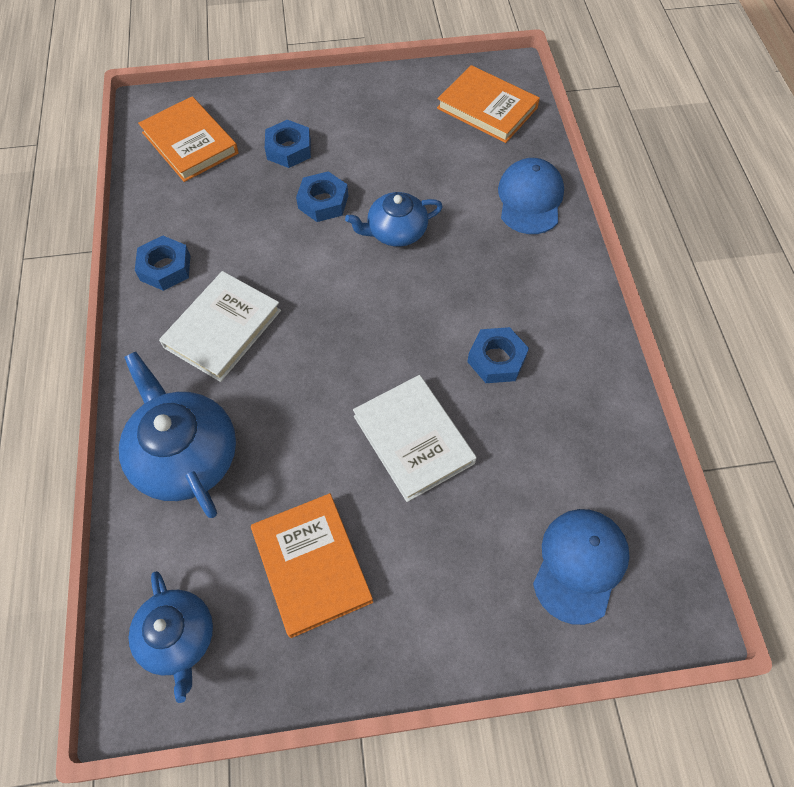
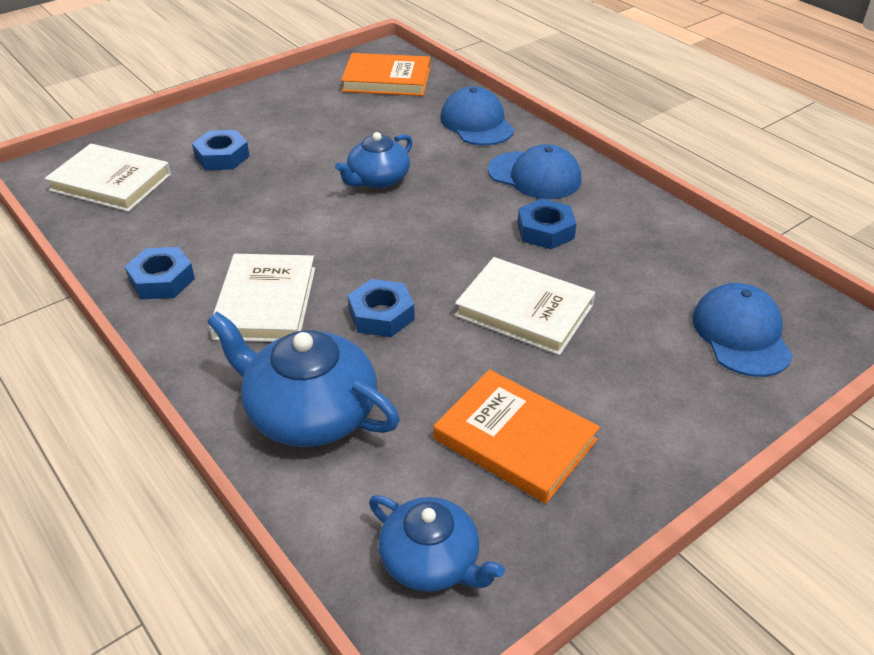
camera: 30 degrees left, 20 degrees down
(190, 143) = (111, 182): orange book -> white book
(323, 202) = (289, 181): blue nut -> blue nut (381, 315)
(535, 289) = (535, 175): none -> blue cap

